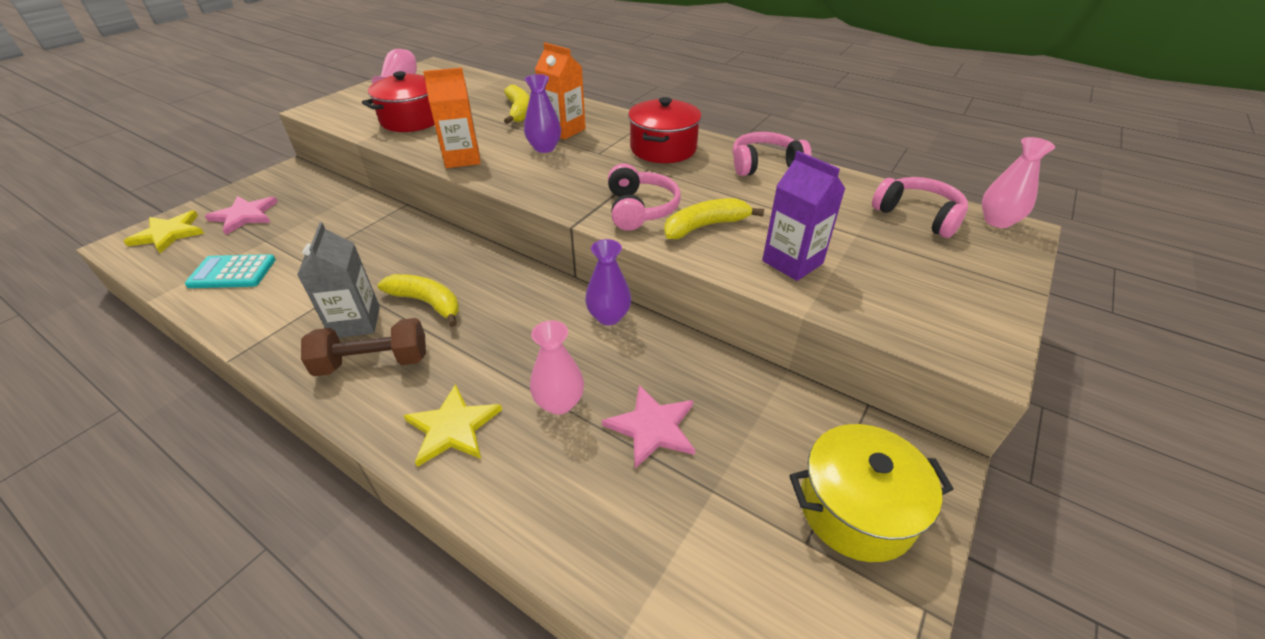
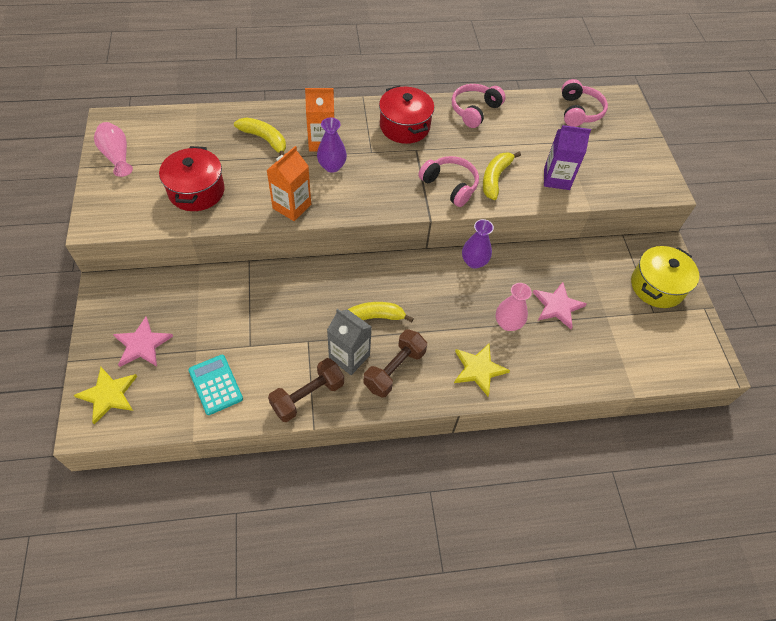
camera: 45 degrees left, 15 degrees up
(232, 272) = (215, 384): turquoise calculator -> turquoise calculator turned 105 degrees clockwise
(270, 330) = (308, 396): none -> brown dumbbell
(918, 216) = (579, 111): pink headphones -> pink headphones turned 90 degrees clockwise
(997, 221) = (612, 96): pink vase -> none

